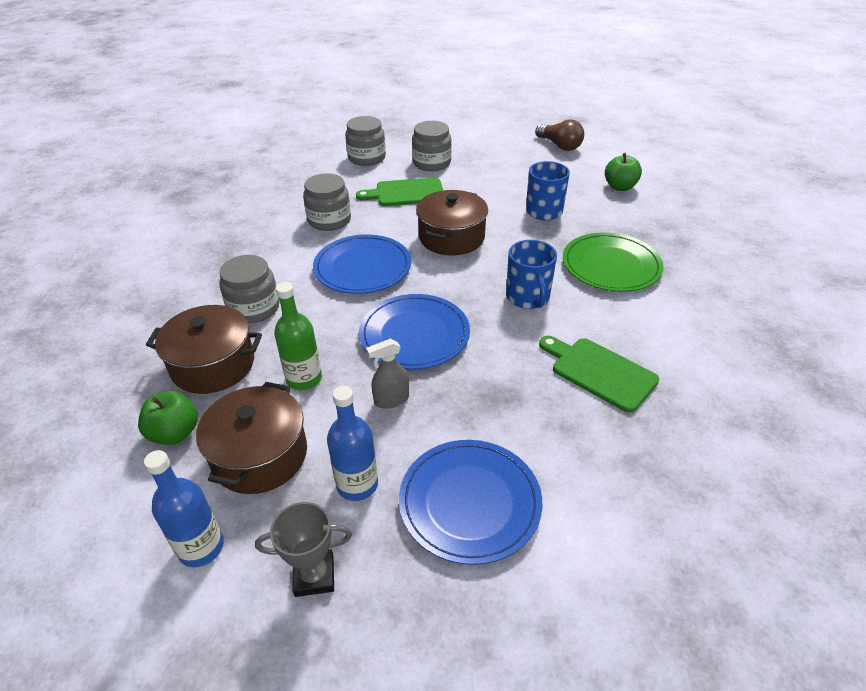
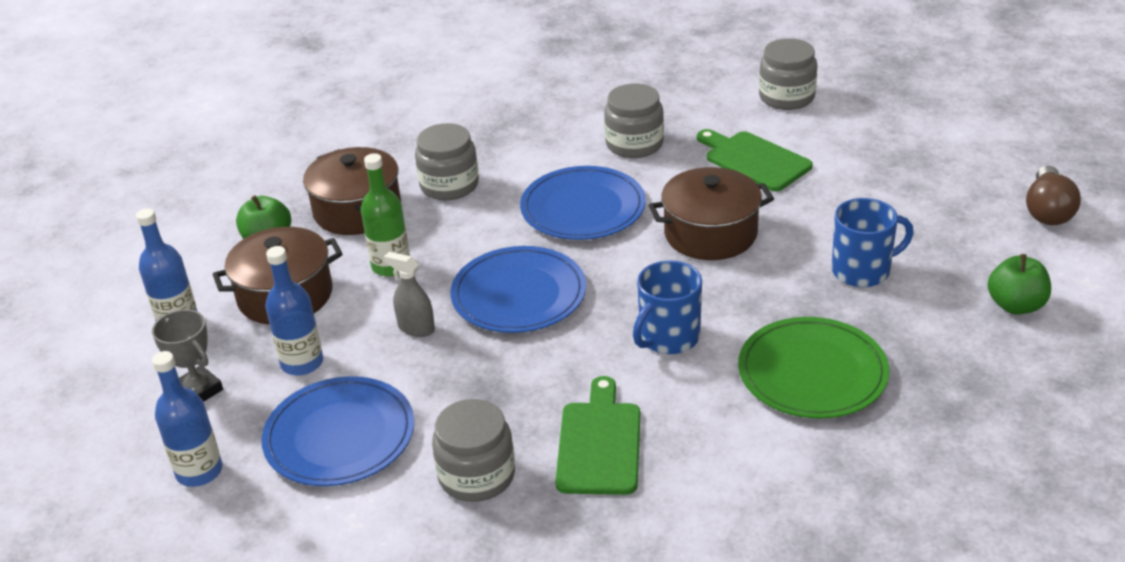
camera: 55 degrees right, 5 degrees down
(425, 626) = (199, 471): none -> blue bottle
(431, 163) = (844, 142): grey jar -> grey jar (477, 476)

